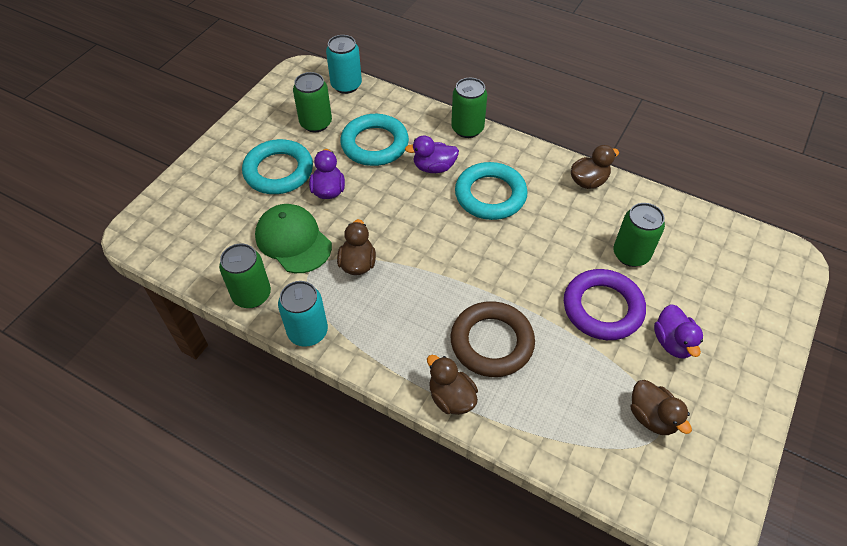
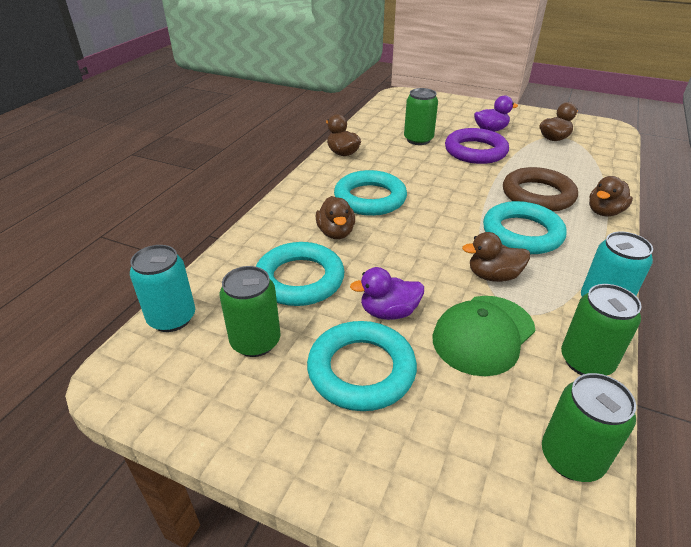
camera: 95 degrees left, 15 degrees down
(418, 304) = (522, 233): none -> turquoise ring
(434, 167) = (336, 233): purple duck -> brown duck
(467, 129) = (273, 214): green can -> green can (571, 458)

